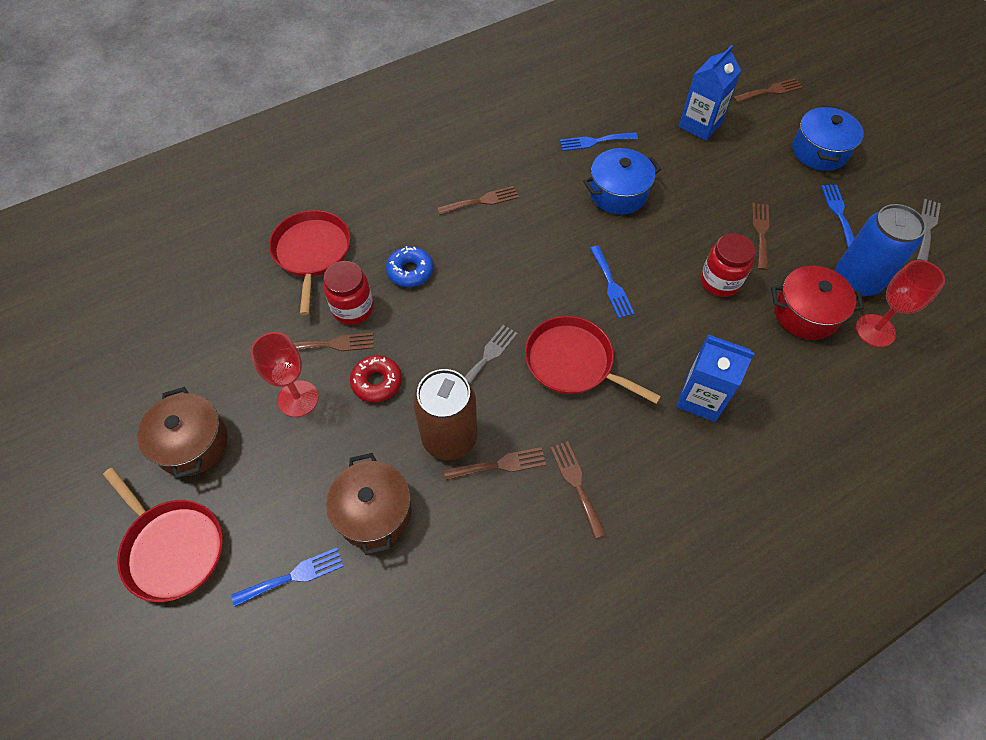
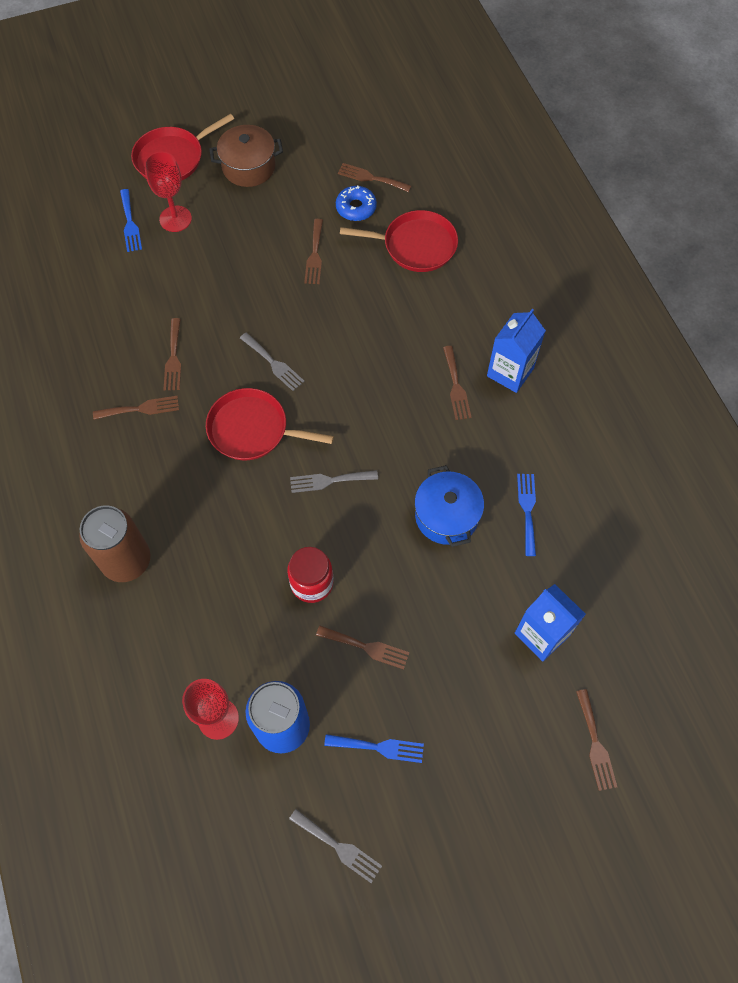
camera: 100 degrees right, 5 degrees up
(214, 307) = (371, 178): none -> brown fork
(298, 398) = (269, 230): red goblet -> red goblet (175, 219)
(353, 309) = (347, 271): red jar -> none
(374, 512) = (161, 272): brown pot -> none
(377, 382) = (270, 283): red donut -> none
(410, 271) = (379, 317): blue donut -> blue donut (356, 208)
(449, 438) = (206, 327): brown can -> brown can (126, 561)
(573, 362) = (252, 429): red pan -> red pan turned 120 degrees counterclockwise
(611, 285) = (329, 481): blue fork -> grey fork
(701, 398) = (189, 525): blue carton -> blue carton (510, 372)
(805, 313) = (255, 655): red pot -> none
(819, 151) = (480, 766): blue pot -> none

